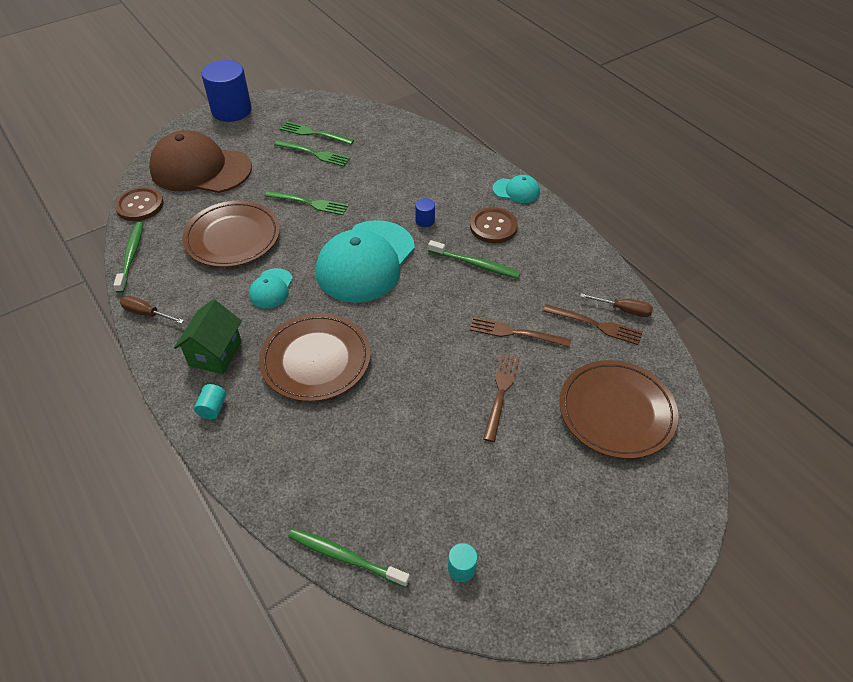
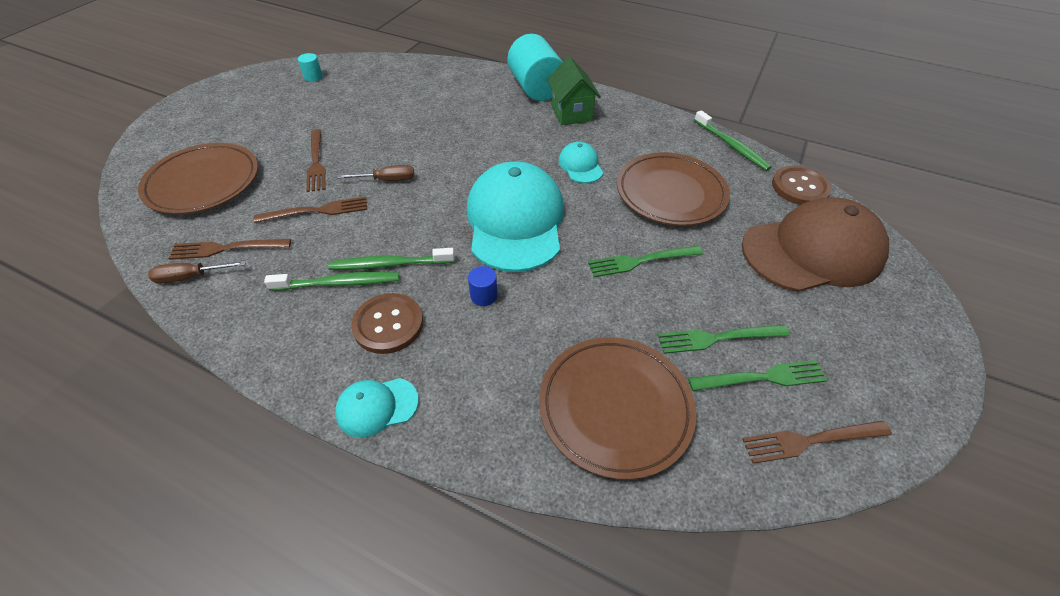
camera: 150 degrees right, 0 degrees up
(146, 313) = (655, 116): brown screwdriver -> brown screwdriver (387, 180)
(213, 408) = (536, 88): turquoise cylinder -> turquoise cylinder, size x2.39
(231, 110) = (926, 365): blue cylinder -> none
(316, 360) = (489, 133): brown plate -> brown plate (615, 407)
(323, 110) = (809, 441): none -> brown fork
(345, 557) = (389, 62): green toothbrush -> green toothbrush (339, 283)

